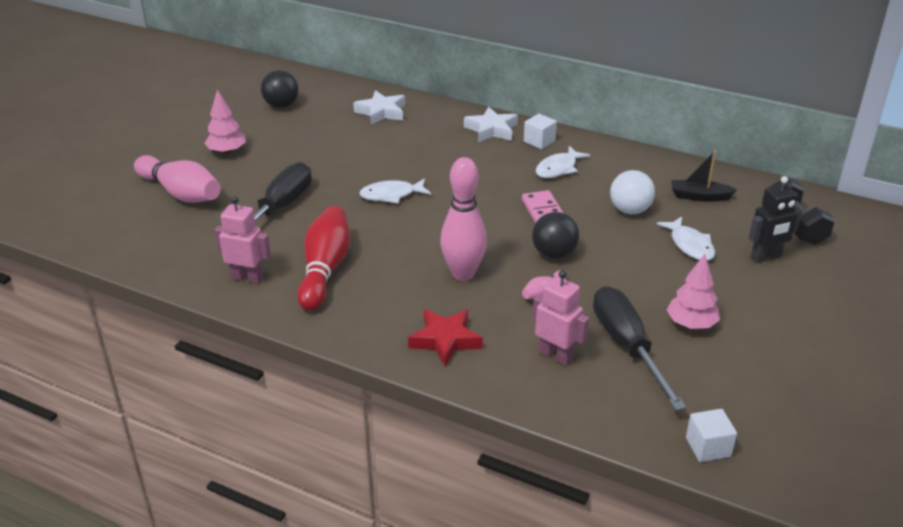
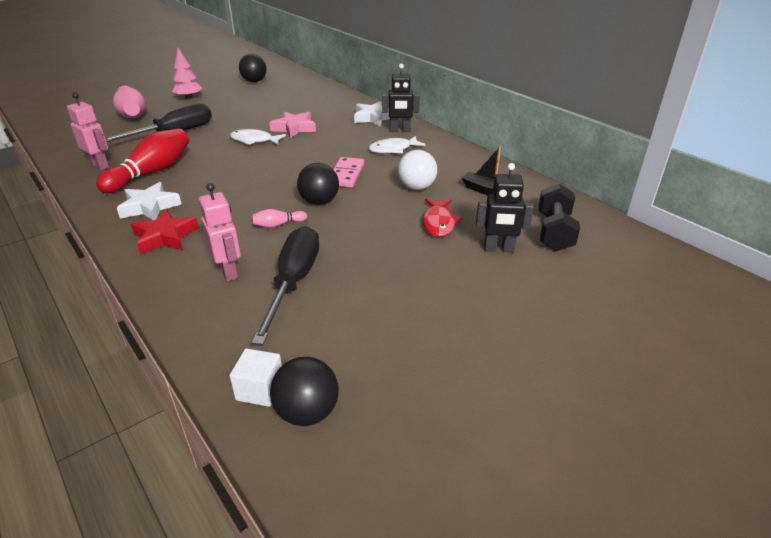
camera: 25 degrees right, 0 degrees up
(381, 112) = (311, 95): white star -> white star (149, 207)
(418, 166) = (294, 128): none -> pink star
(463, 274) = (236, 198): pink bowling pin -> none
(539, 141) = (400, 130): white cube -> black robot
(690, 245) = (439, 223): white fish -> red fish
(691, 324) = (368, 281): pink tree -> none
(762, 450) = (307, 412): none -> black ball

